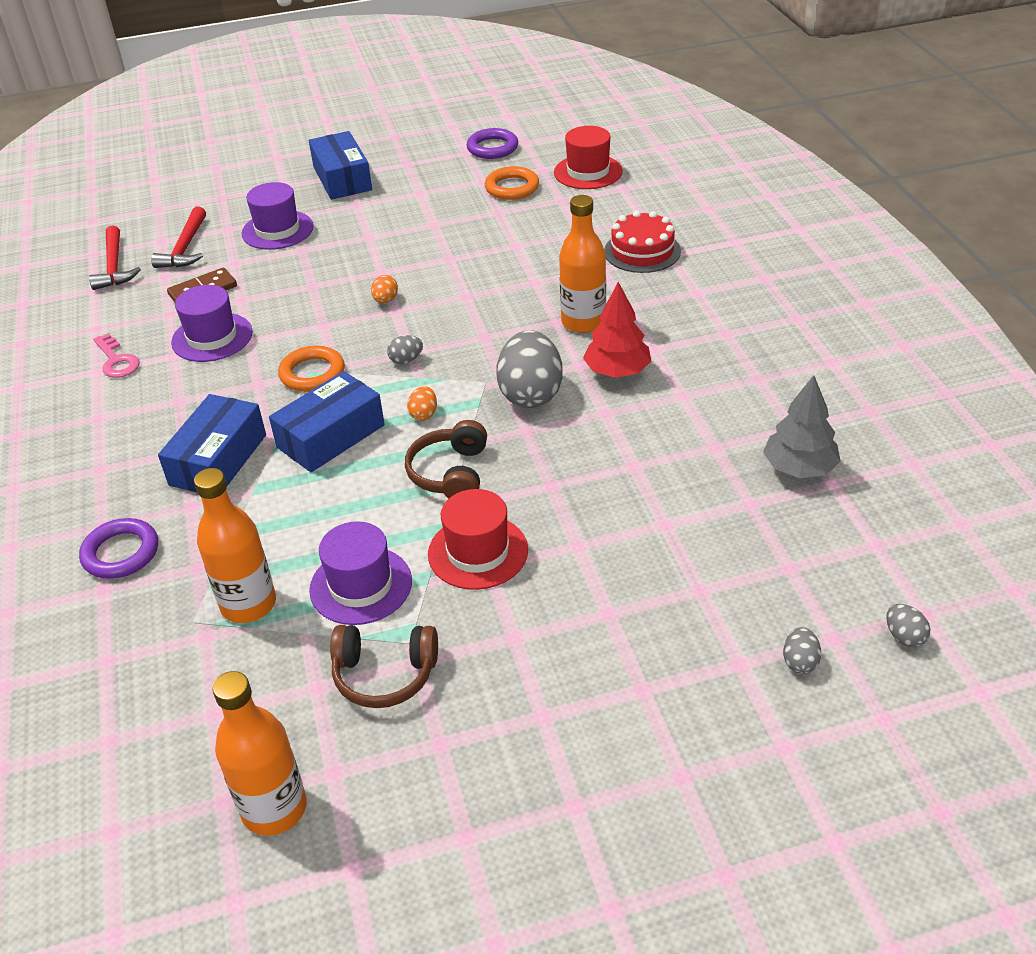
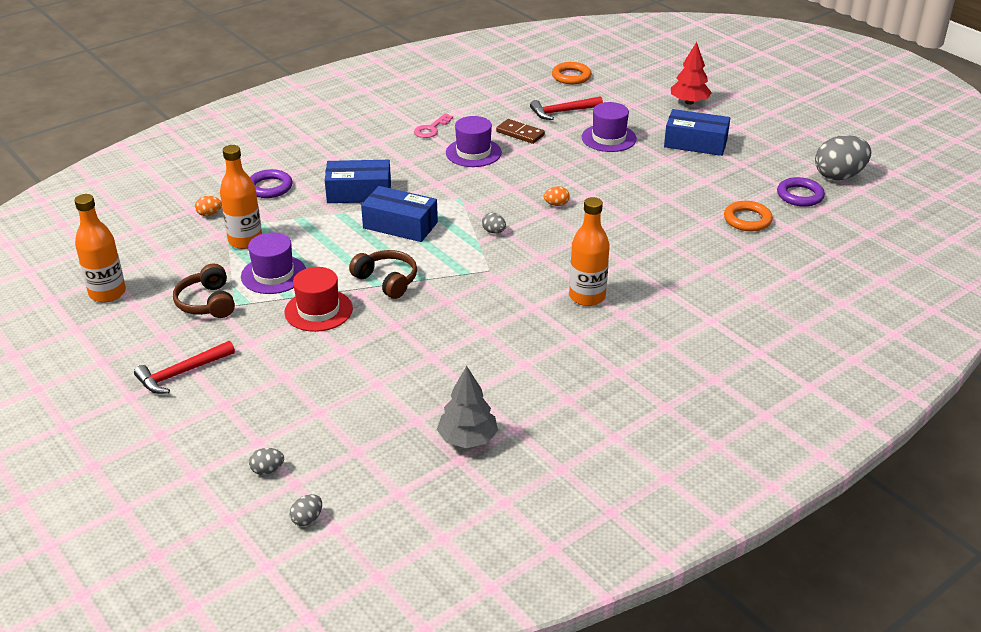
camera: 65 degrees right, 5 degrees down
(114, 266) = (524, 95): red hammer -> red hammer (182, 373)
(312, 373) = (458, 200): orange ring -> orange ring (571, 76)
(342, 178) = (695, 143): blue box -> blue box turned 60 degrees clockwise
(424, 414) = (440, 254): orange egg -> orange egg (209, 214)
(451, 473) = (387, 281): brown headphones -> brown headphones turned 60 degrees clockwise
(531, 394) = (486, 293): grey egg -> grey egg (839, 176)
(588, 172) = (804, 251): red hat -> none
(617, 371) = (535, 326): red tree -> red tree (689, 102)
(642, 251) = (704, 305): red cake -> none

